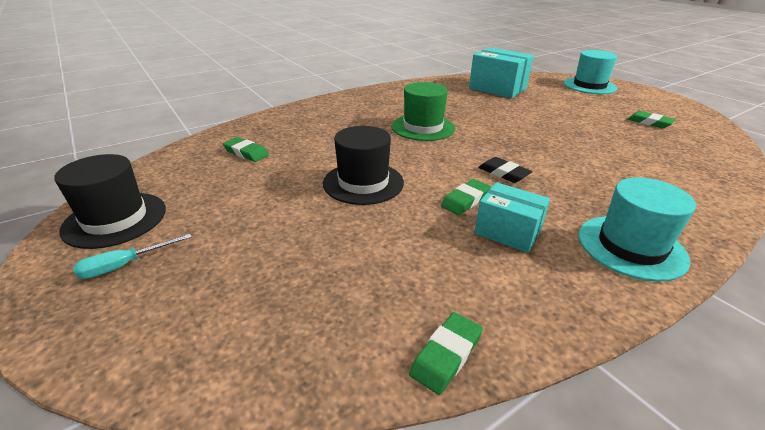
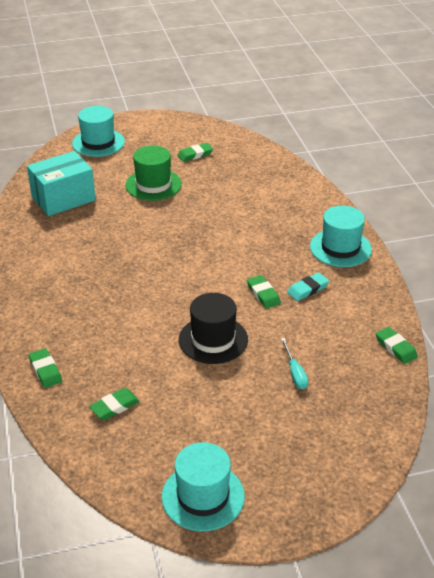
camera: 70 degrees left, 5 degrees up
(115, 219) = (203, 496): black hat -> turquoise hat
(124, 265) = (272, 483): turquoise screwdriver -> turquoise screwdriver (295, 373)
(284, 120) = (45, 370): none -> green eraser
(423, 127) = (127, 277): green hat -> green hat (153, 185)
(503, 173) = (235, 262): black eraser -> none
(507, 232) = (307, 289): turquoise box -> turquoise eraser

